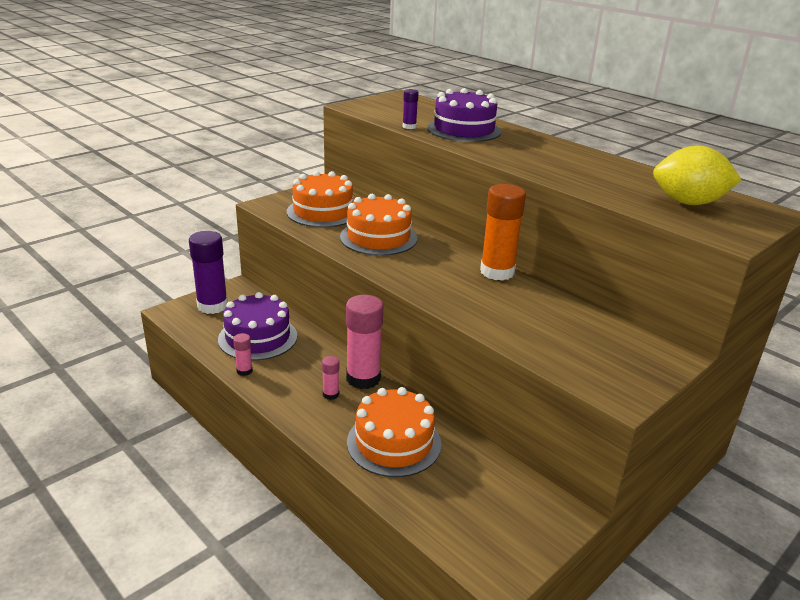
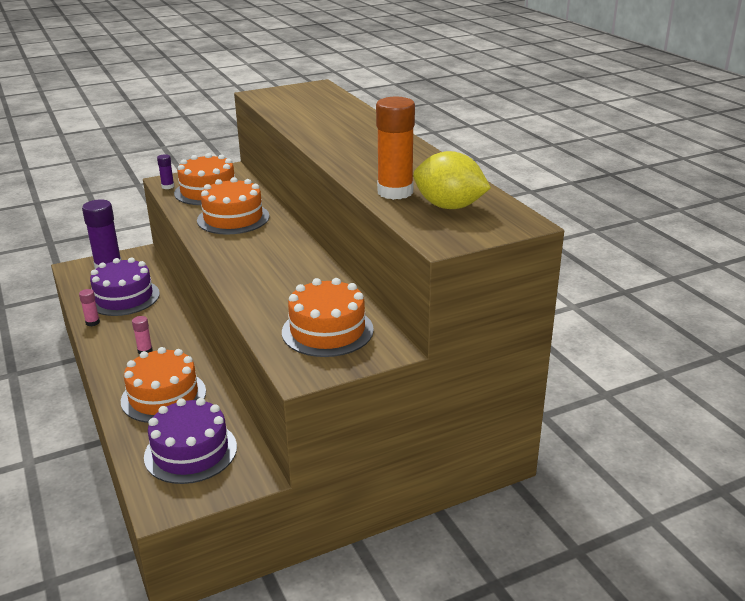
camera: 20 degrees right, 0 degrees up
(363, 378) = (182, 342): pink glue stick -> none
(409, 127) = (283, 117): purple glue stick -> purple glue stick (168, 186)
(464, 130) = (331, 122): purple cake -> purple cake (190, 451)
(497, 272) = (307, 259): orange glue stick -> orange glue stick (395, 192)
(597, 345) = (327, 331): none -> orange cake

